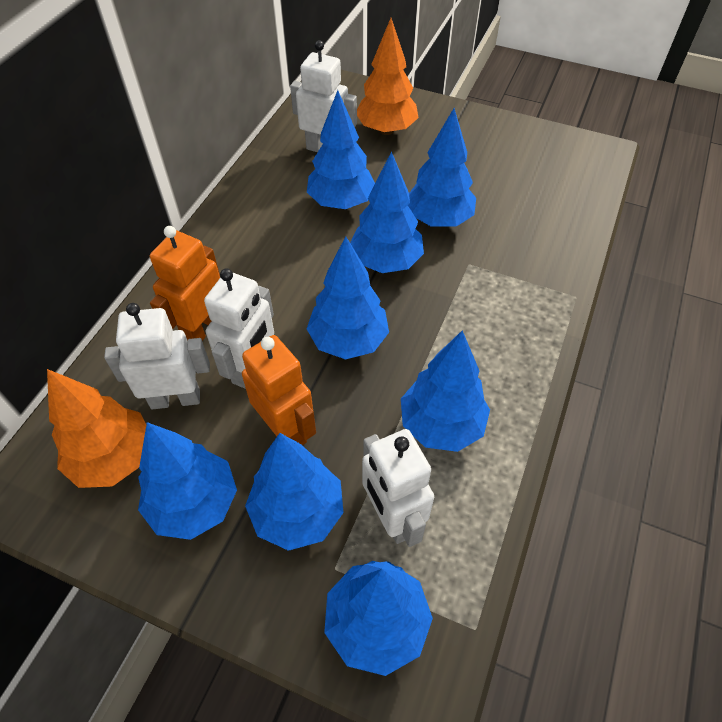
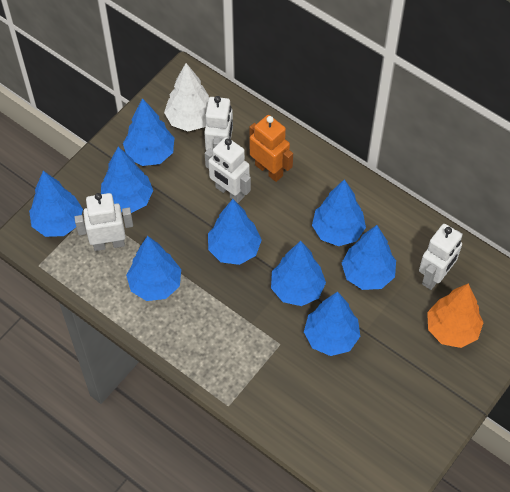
camera: 105 degrees right, 5 degrees up
(114, 459) = (190, 119): orange tree -> white tree
(286, 429) = (180, 203): orange robot -> none
(287, 239) = (337, 231): none -> blue tree

